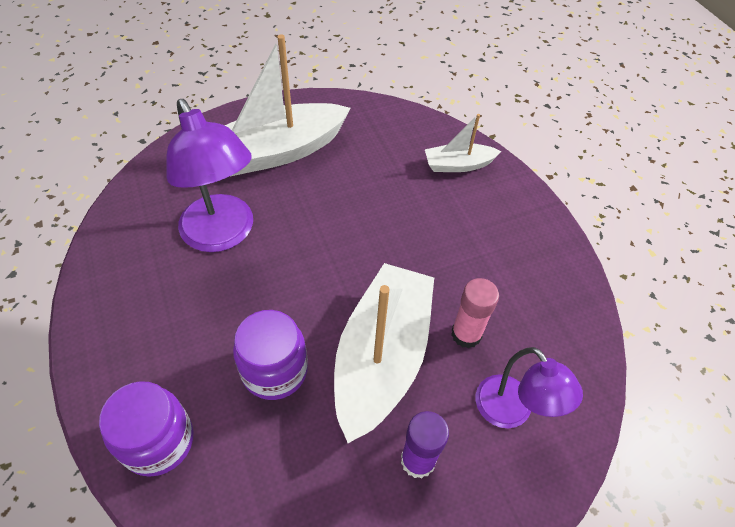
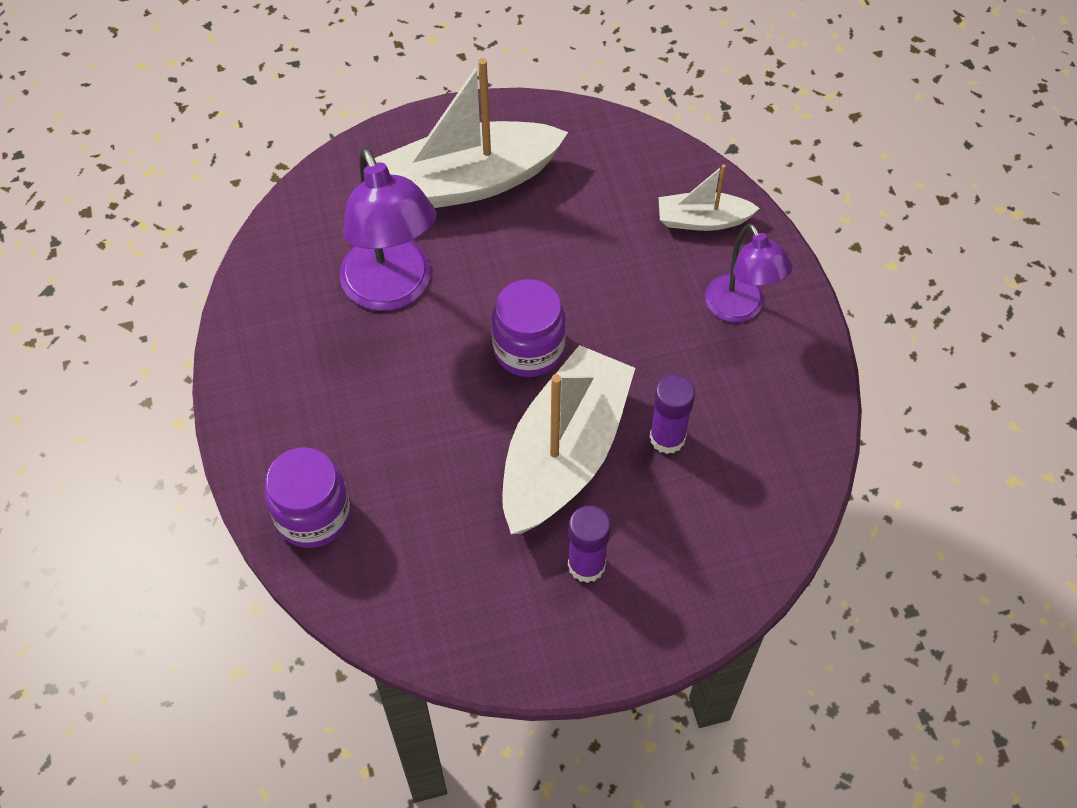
camera: 10 degrees right, 5 degrees up
(274, 370) = (441, 455): purple jar -> purple jar (528, 349)
(466, 334) = (667, 438): pink glue stick -> purple glue stick
(511, 412) = (700, 528): purple lamp -> purple lamp (740, 309)

